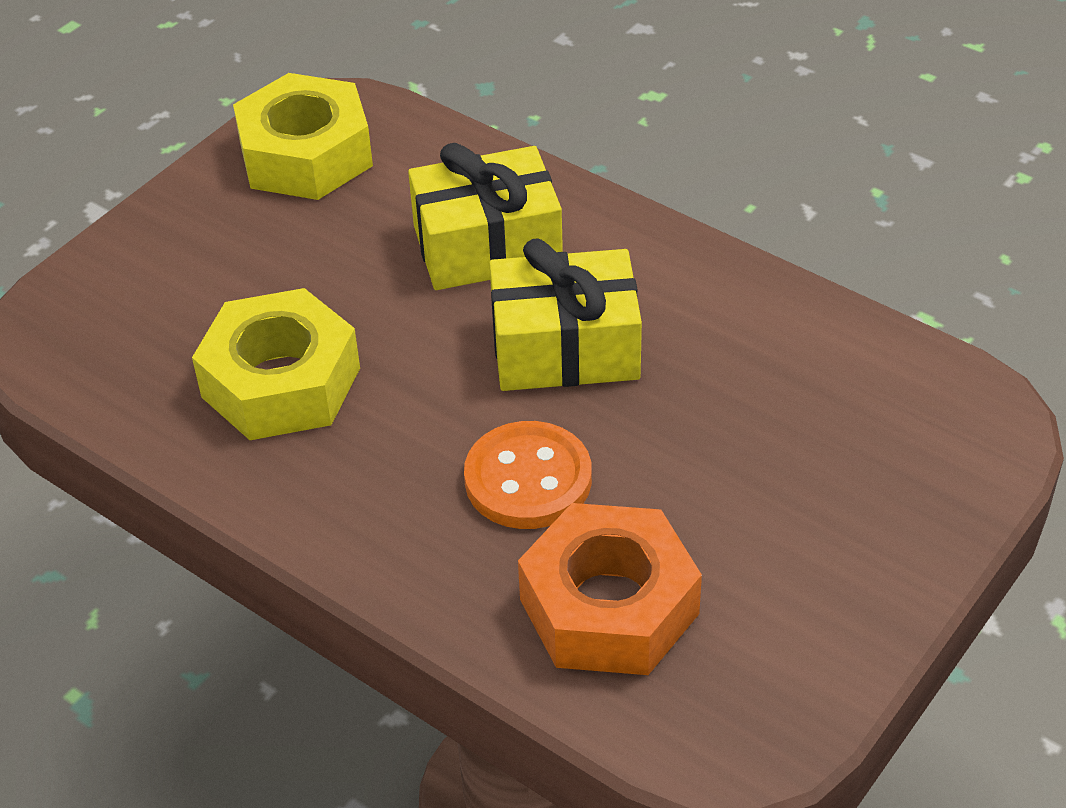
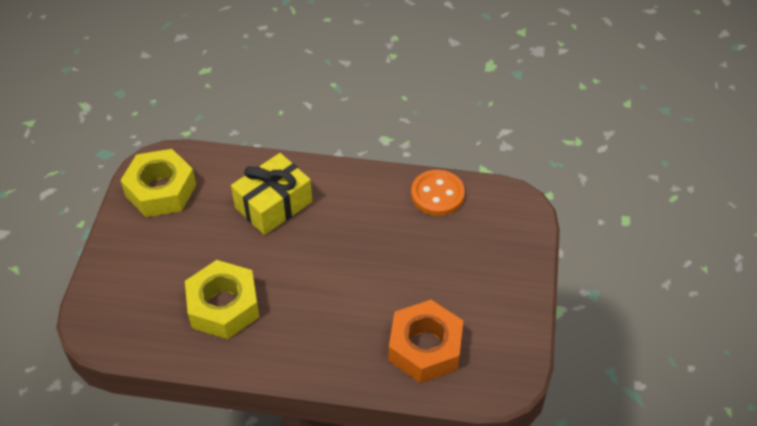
camera: 30 degrees left, 5 degrees up
(528, 479) = (359, 306): orange button -> orange button (437, 194)
(565, 348) = (337, 240): yellow gift -> none

